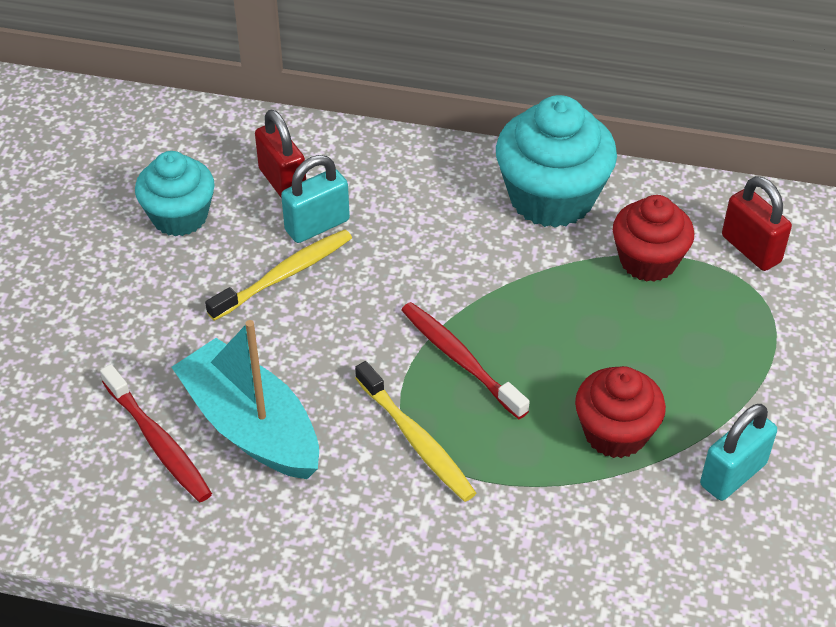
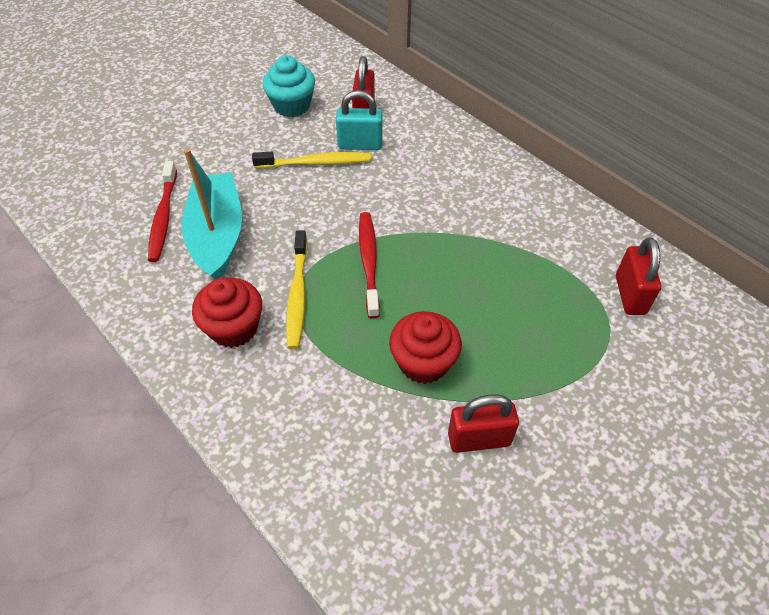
camera: 35 degrees right, 5 degrees up
(551, 198) = (517, 195): turquoise cupcake -> none
(648, 261) = (547, 265): red cupcake -> red cupcake (234, 328)
(733, 474) = (479, 439): turquoise padlock -> red padlock

